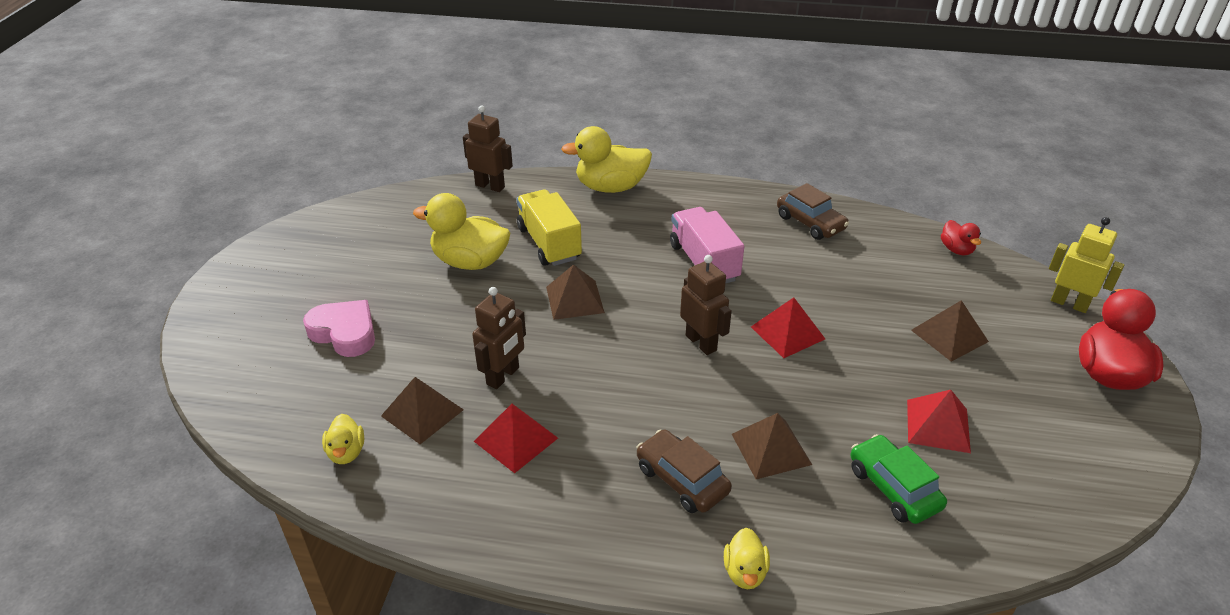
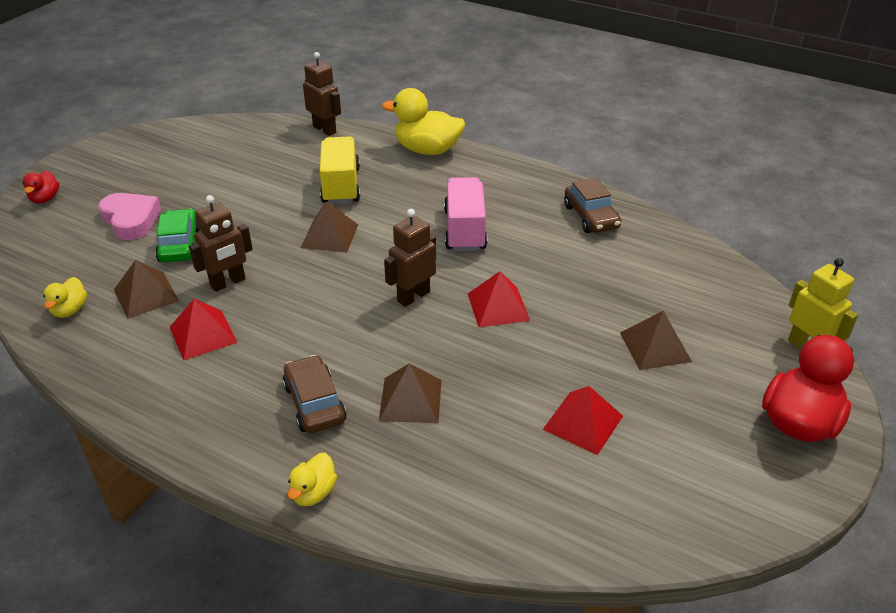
camera: 20 degrees right, 0 degrees up
(470, 261) = (265, 187): yellow duck -> none
(701, 343) = (413, 296): brown robot -> brown robot turned 120 degrees counterclockwise
(893, 488) = (499, 463): green car -> green car (180, 244)
(956, 250) = (722, 271): red duck -> red duck (45, 199)

